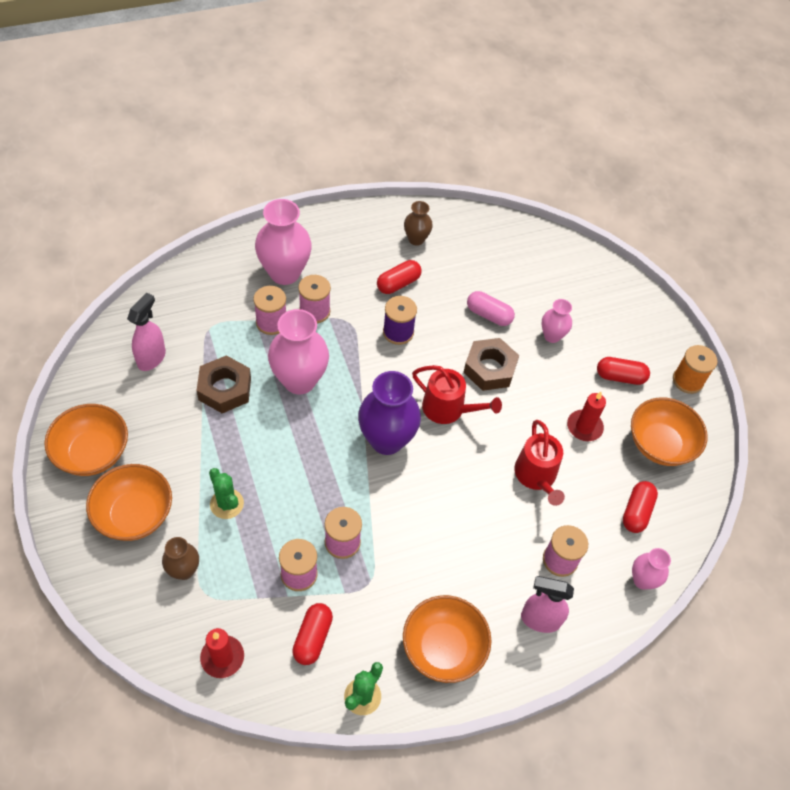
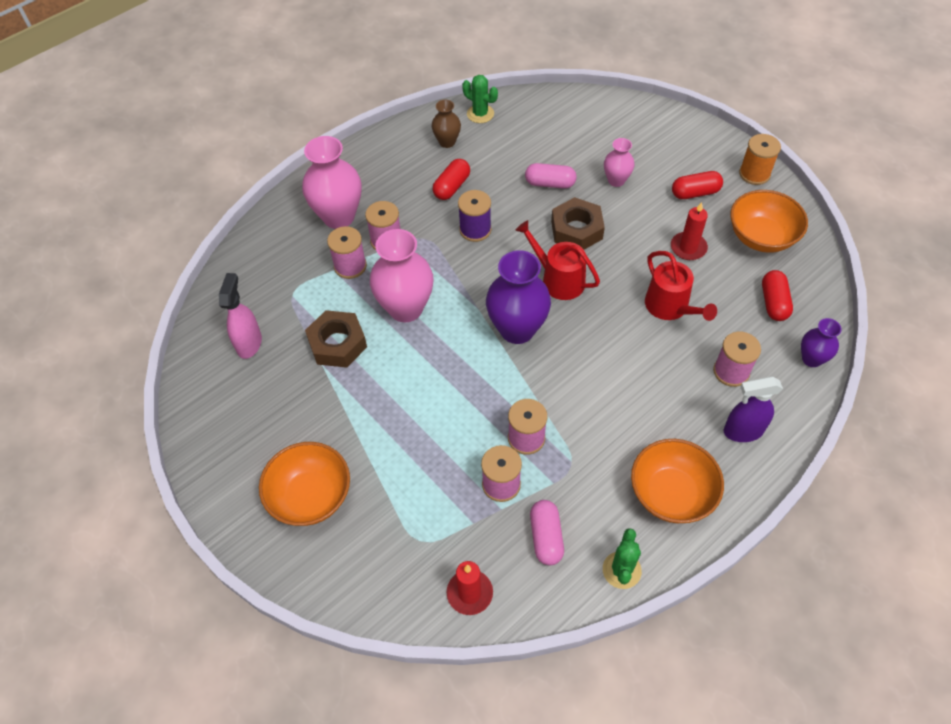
camera: 15 degrees left, 0 degrees up
(92, 453) = (237, 456): orange bowl -> none
(184, 570) = (388, 528): brown vase -> none
(227, 504) = (396, 449): green cactus -> green cactus (480, 114)
(312, 638) = (546, 537): red capsule -> pink capsule
(448, 409) = (558, 279): red watering can -> red watering can turned 150 degrees counterclockwise
(540, 619) = (742, 431): pink spray bottle -> purple spray bottle
(642, 580) = (811, 359): pink vase -> purple vase

